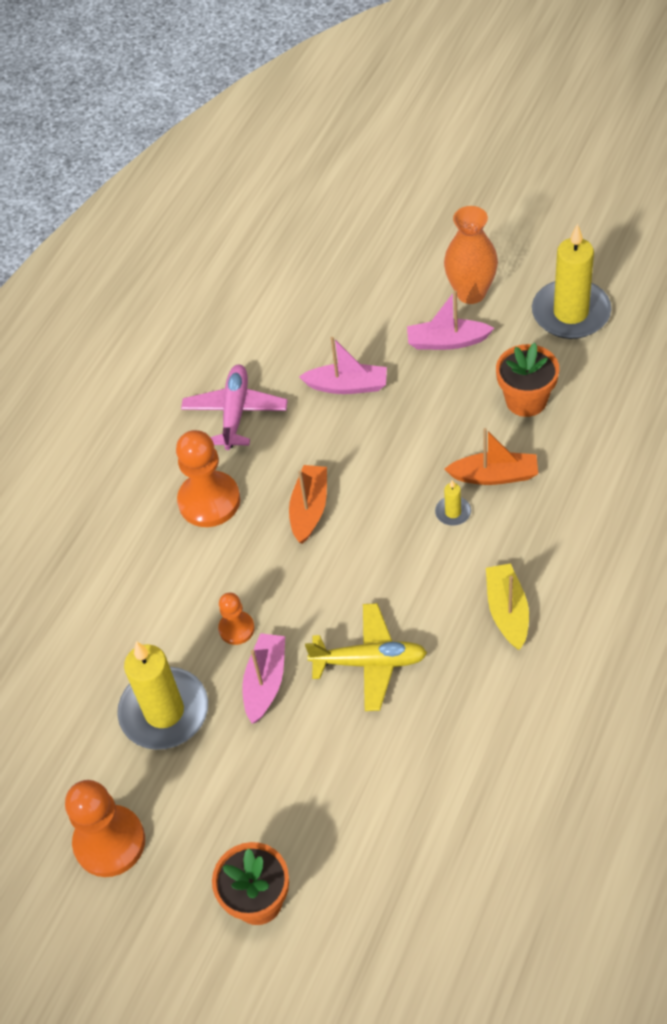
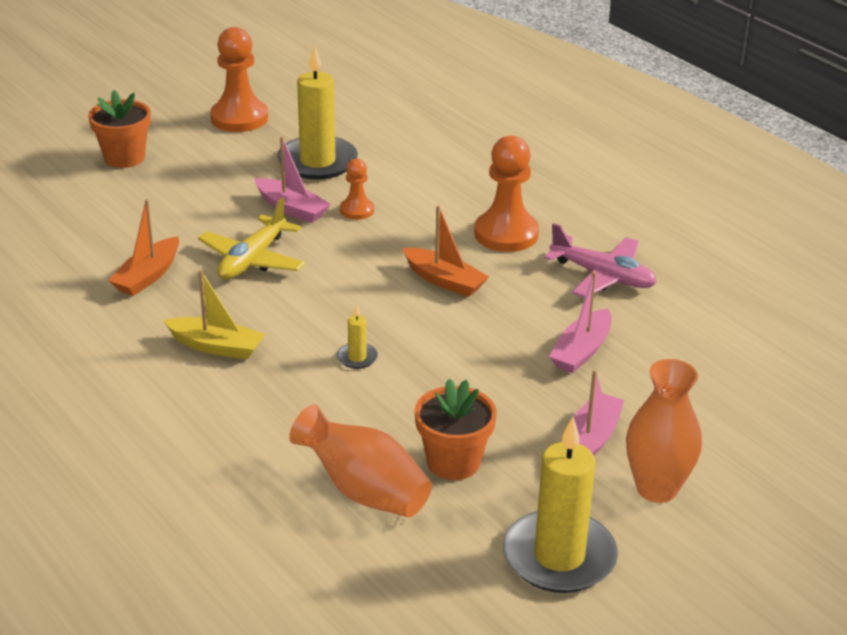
camera: 110 degrees right, 20 degrees down
(494, 475) = (374, 400): orange boat -> orange boat (148, 276)
(592, 432) = (364, 491): none -> orange vase

